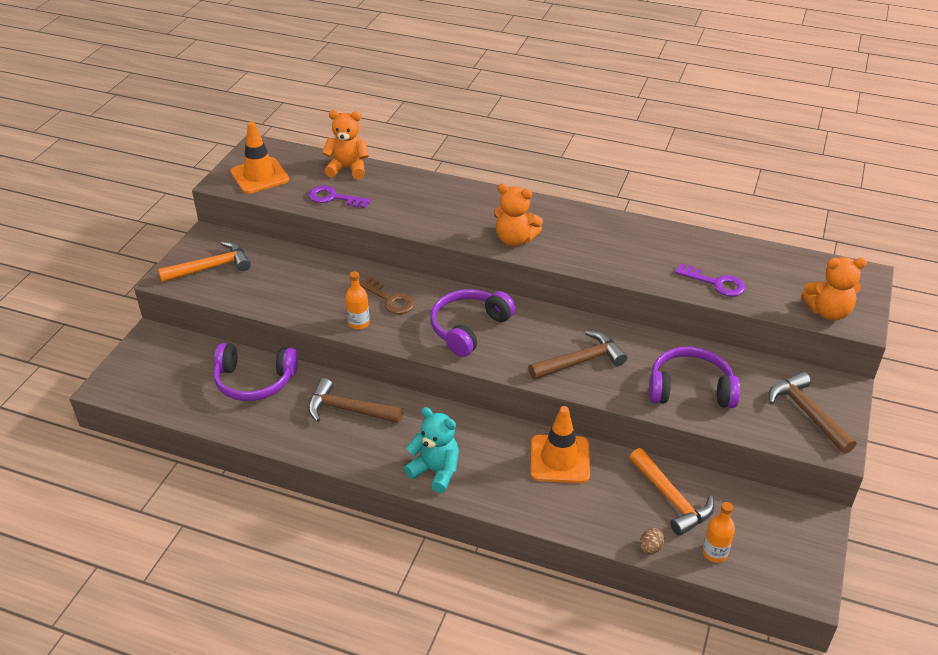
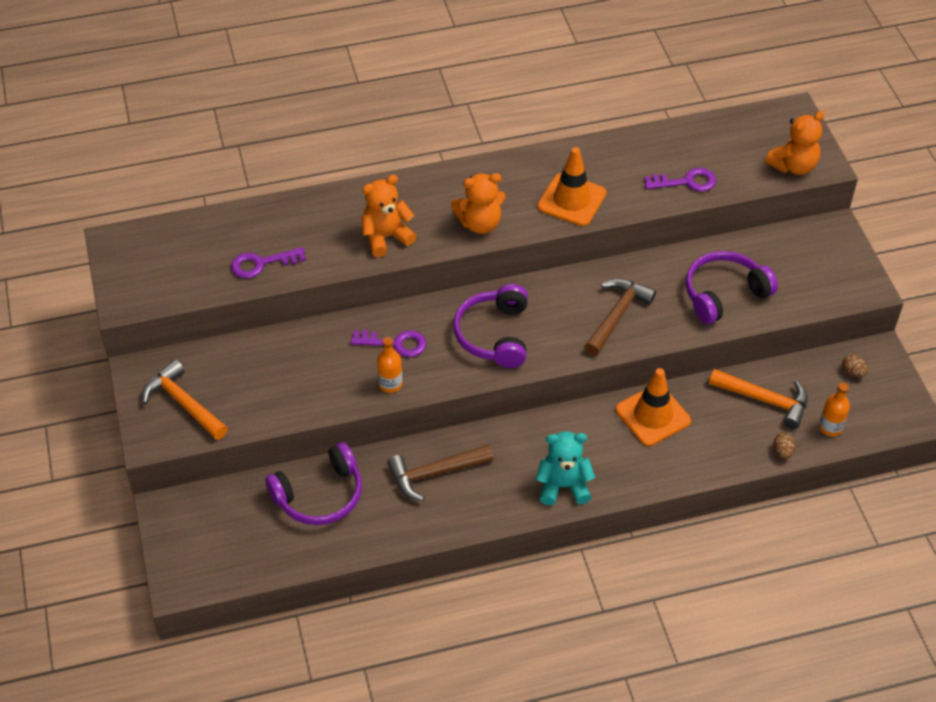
camera: 35 degrees left, 10 degrees up
(211, 267) = (183, 403): orange hammer -> orange hammer turned 75 degrees counterclockwise
(259, 176) = (156, 276): orange traffic cone -> orange traffic cone (571, 200)
(348, 169) = (241, 222): orange teddy bear -> orange teddy bear (386, 237)
(390, 299) = (395, 343): brown key -> purple key
(777, 519) = (852, 372): none -> brown egg
(807, 413) = (825, 267): brown hammer -> none

